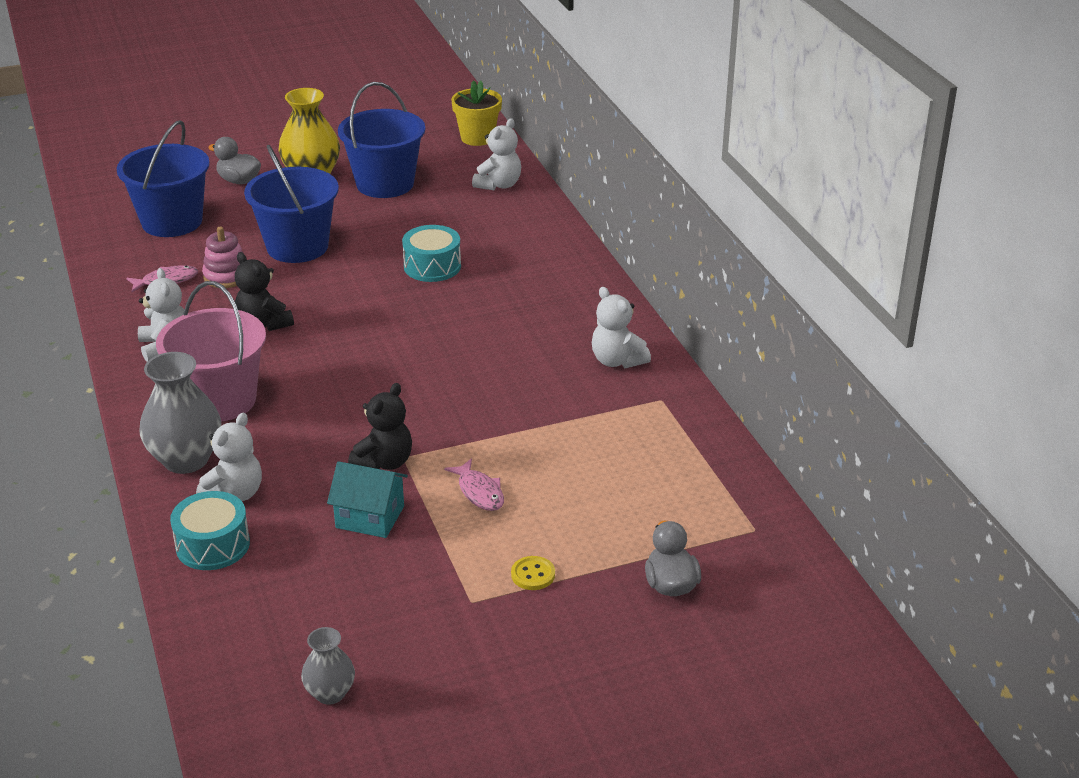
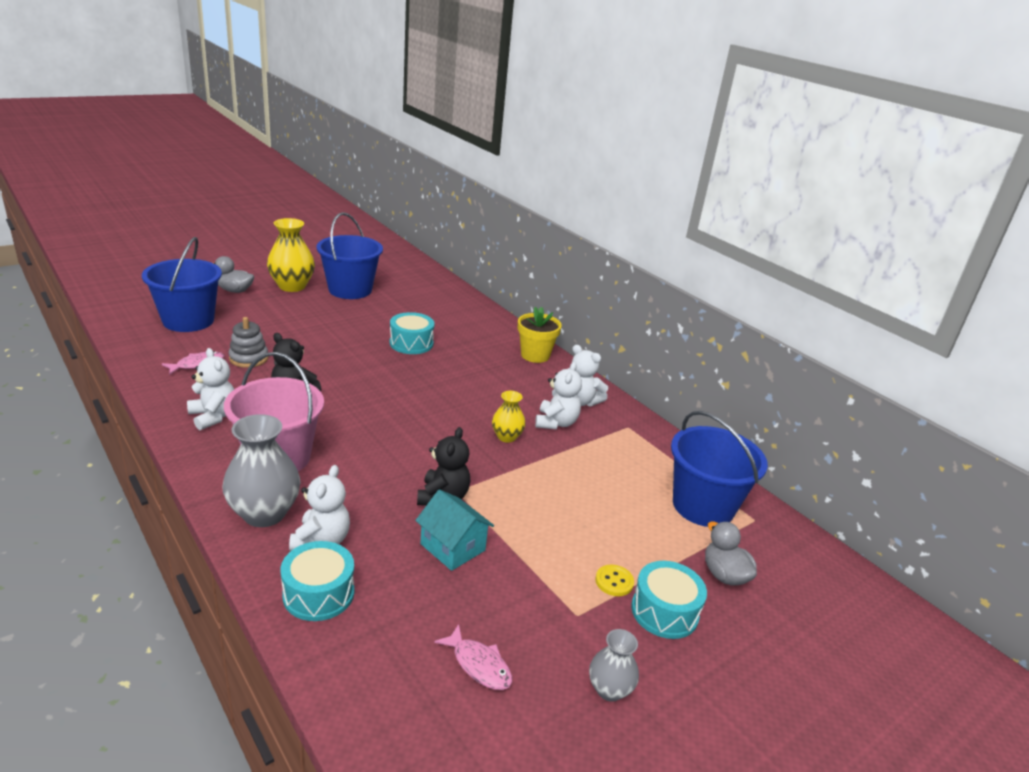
camera: 20 degrees left, 5 degrees down
(226, 276) = (249, 358): pink stacking toy -> grey stacking toy
(297, 247) = (300, 334): blue bucket -> blue bucket (703, 506)
(330, 693) = (495, 736): grey vase -> grey vase (609, 689)
(370, 517) = (452, 547): turquoise house -> turquoise house turned 45 degrees clockwise
(477, 138) = (403, 260): yellow flower pot -> yellow flower pot (535, 355)
(479, 492) = (533, 514): pink fish -> pink fish (479, 665)
(495, 399) = (506, 437): none -> yellow vase
(499, 185) = (433, 288): white teddy bear -> white teddy bear (556, 423)
(572, 612) = (664, 611): none -> turquoise drum

